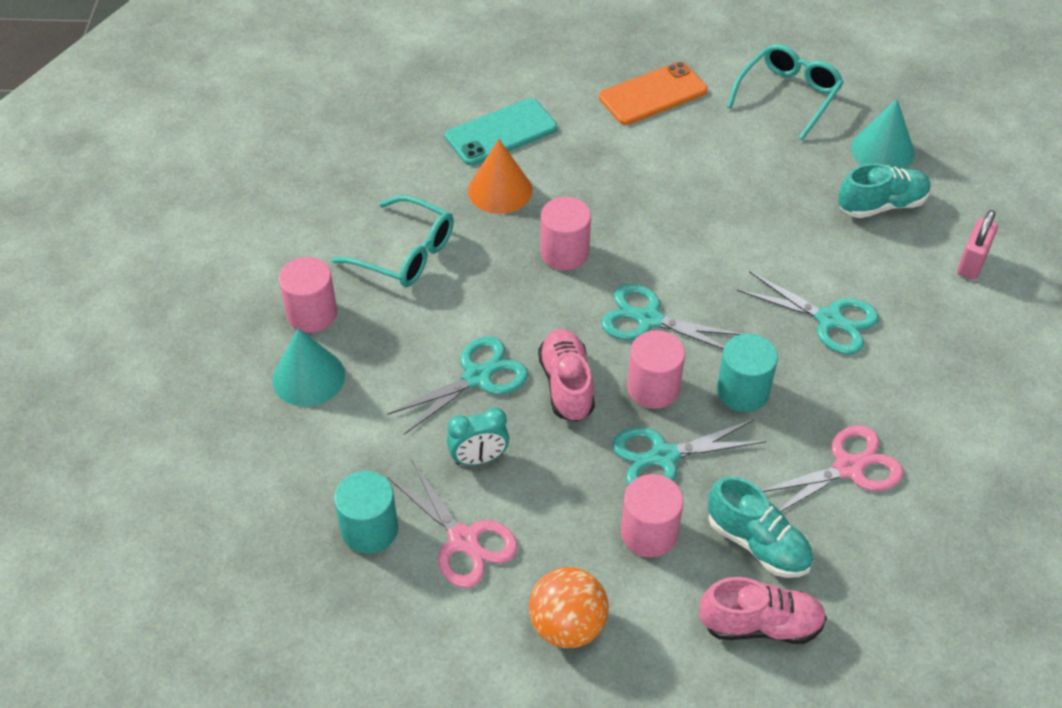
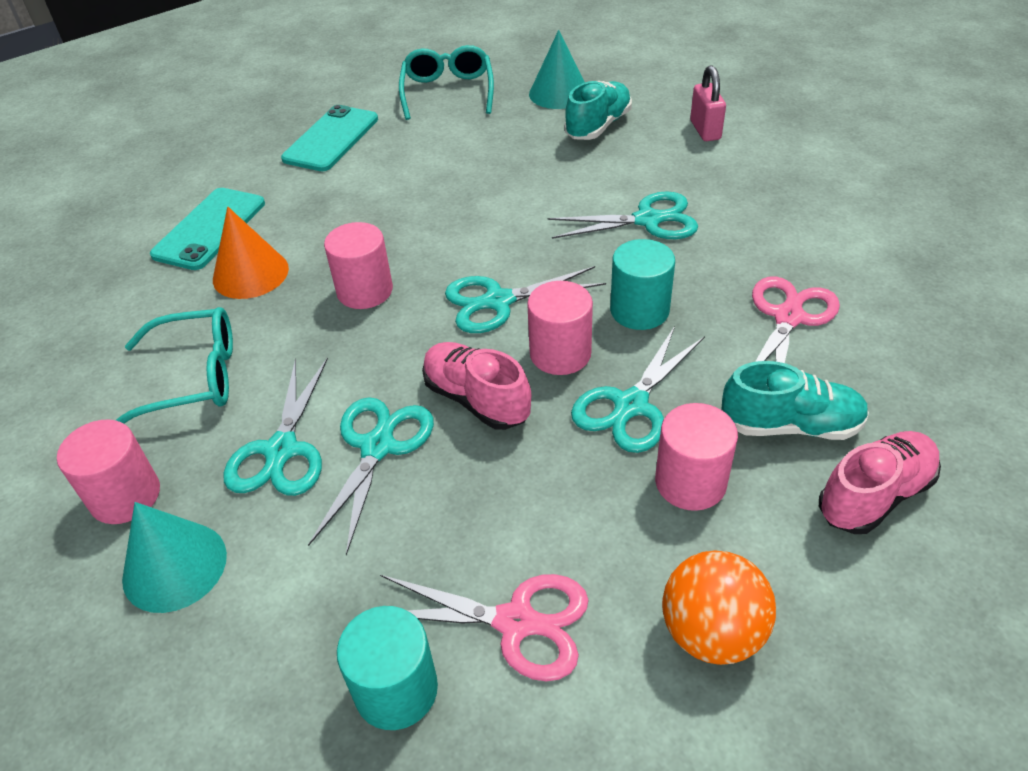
camera: 35 degrees left, 5 degrees down
(419, 341) = (281, 450): none -> turquoise scissors
(479, 459) = (453, 525): turquoise clock -> none
(653, 94) = (331, 139): orange phone -> turquoise phone

